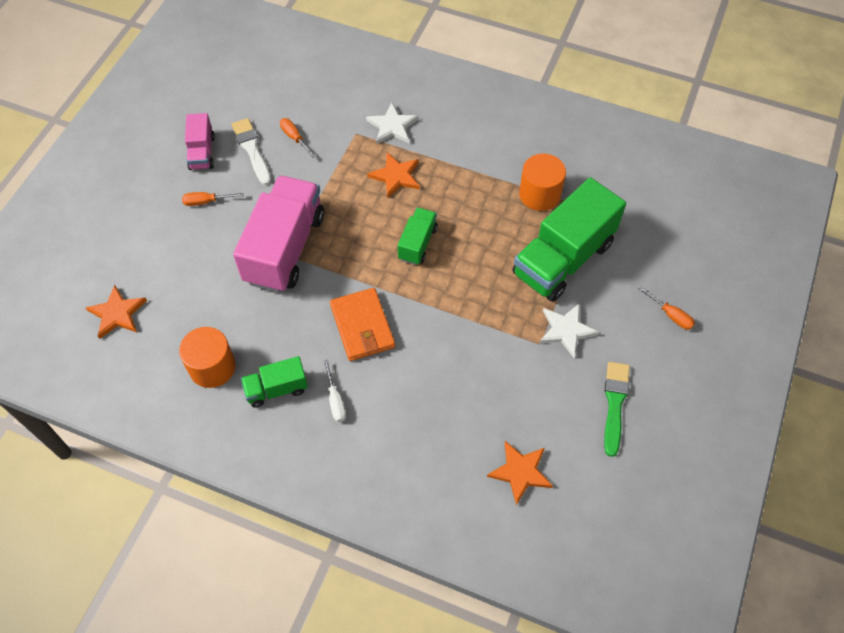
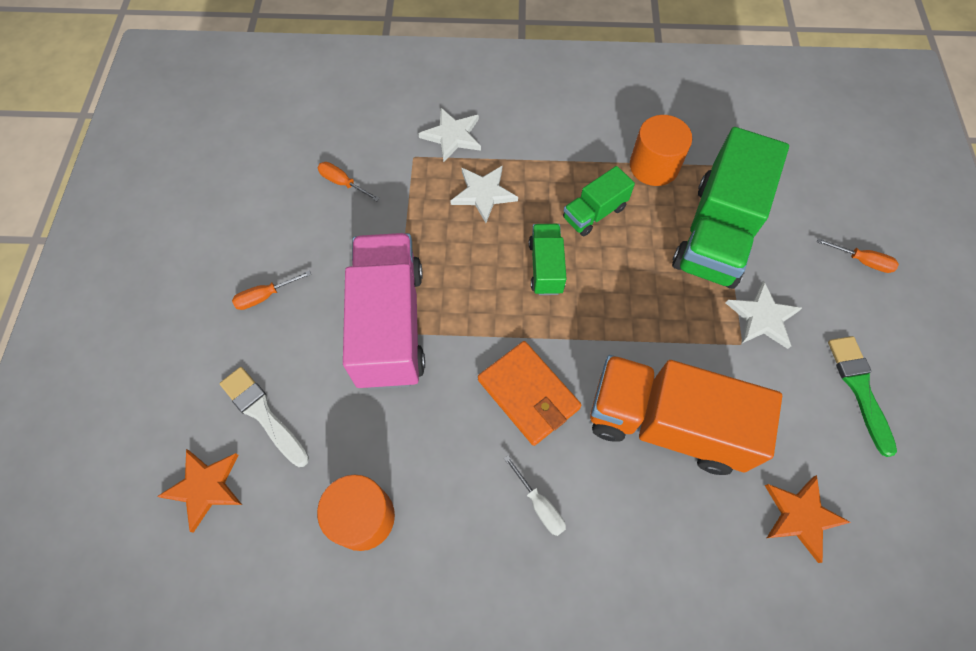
camera: 20 degrees left, 5 degrees up
(202, 152) = (234, 235): pink truck -> none
(252, 149) = (296, 212): white brush -> white brush (263, 414)
(276, 389) = (459, 517): green truck -> green truck (594, 213)
(396, 176) = (483, 194): orange star -> white star
(453, 378) = (666, 424): none -> orange truck

